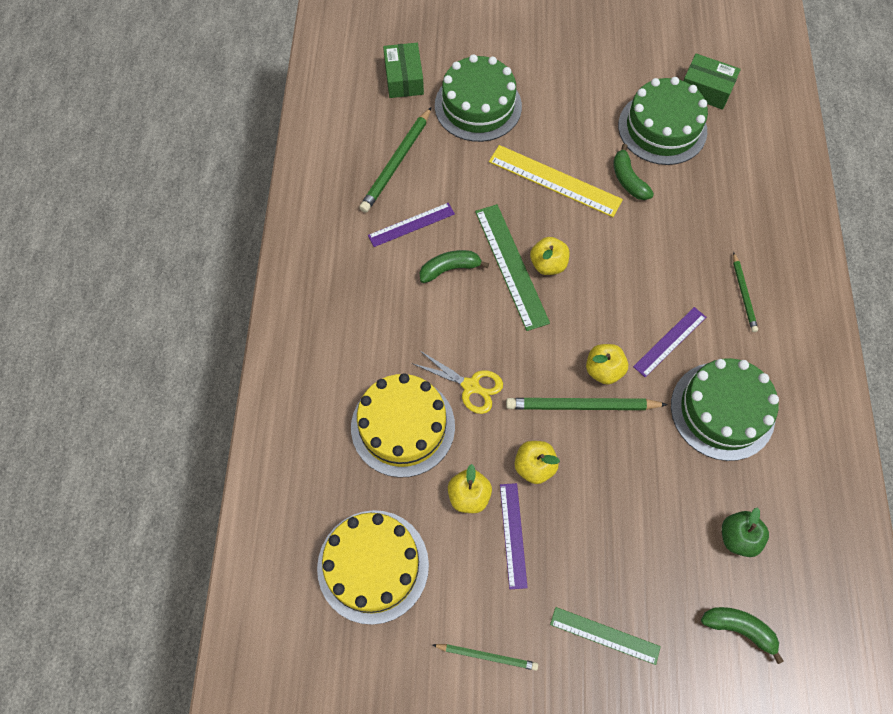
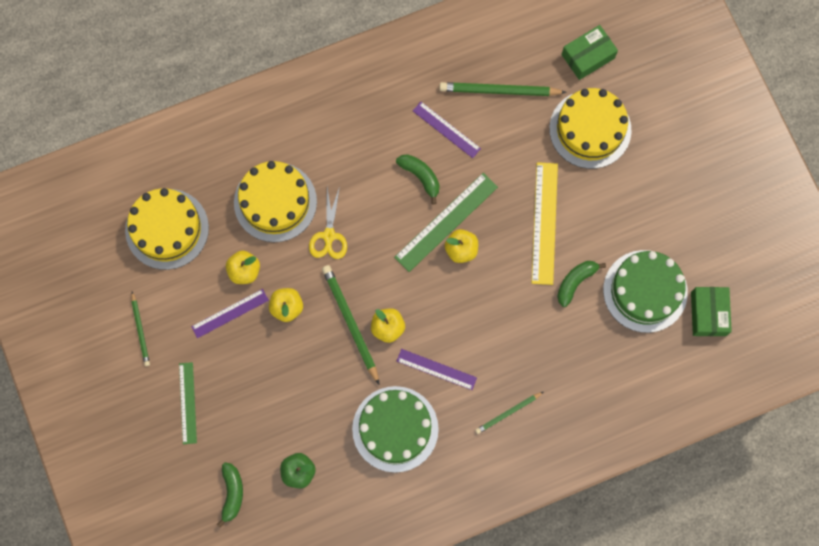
camera: 65 degrees right, 10 degrees up
(478, 106) = (590, 129): green cake -> yellow cake

